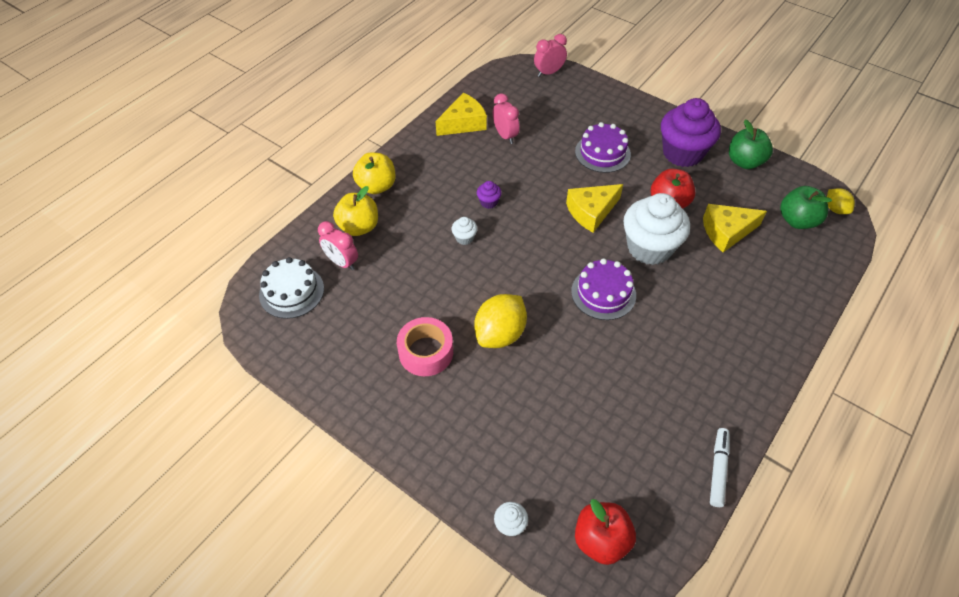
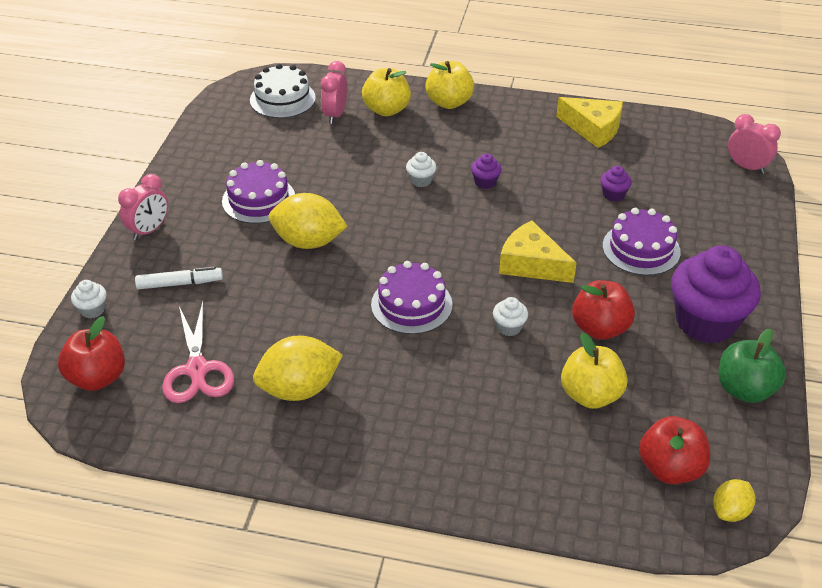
camera: 65 degrees right, 10 degrees down
(426, 352) = (258, 199): pink tape -> purple cake
(505, 136) = (600, 164): pink clock -> pink clock (149, 230)
(541, 143) = (613, 194): none -> purple cupcake
(619, 457) = (197, 369): none -> pink scissors
(649, 248) = (509, 327): white cupcake -> white cupcake, size x0.41
(666, 392) = (299, 389): none -> yellow lemon
(718, 469) = (216, 455): white marker -> white marker (180, 283)
(726, 232) = (590, 395): yellow cheese -> yellow apple
(797, 221) = (670, 468): green apple -> red apple

